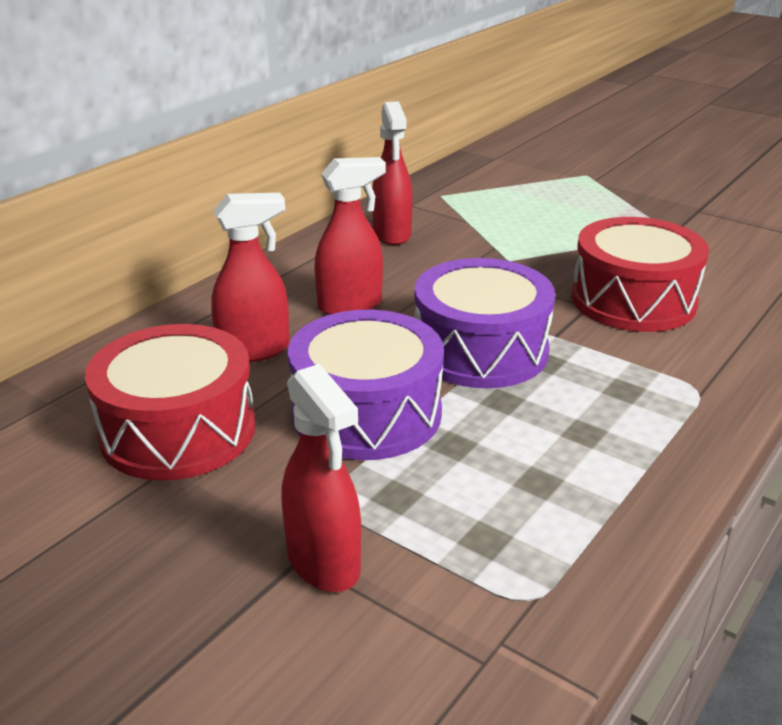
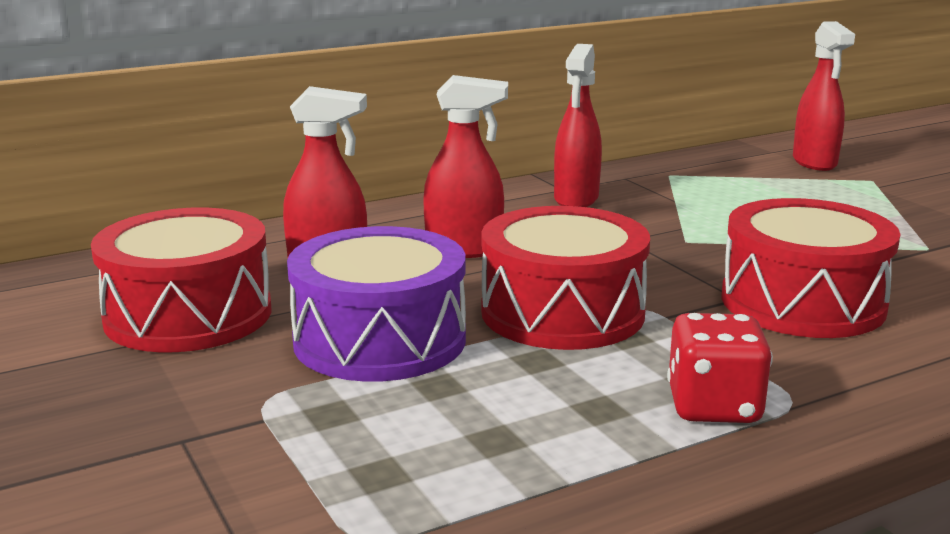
camera: 25 degrees right, 10 degrees down
(324, 563) = (198, 449): red spray bottle -> red spray bottle (814, 163)
(480, 350) = (562, 312): purple drum -> red drum
(654, 409) = (713, 407): none -> red dice

